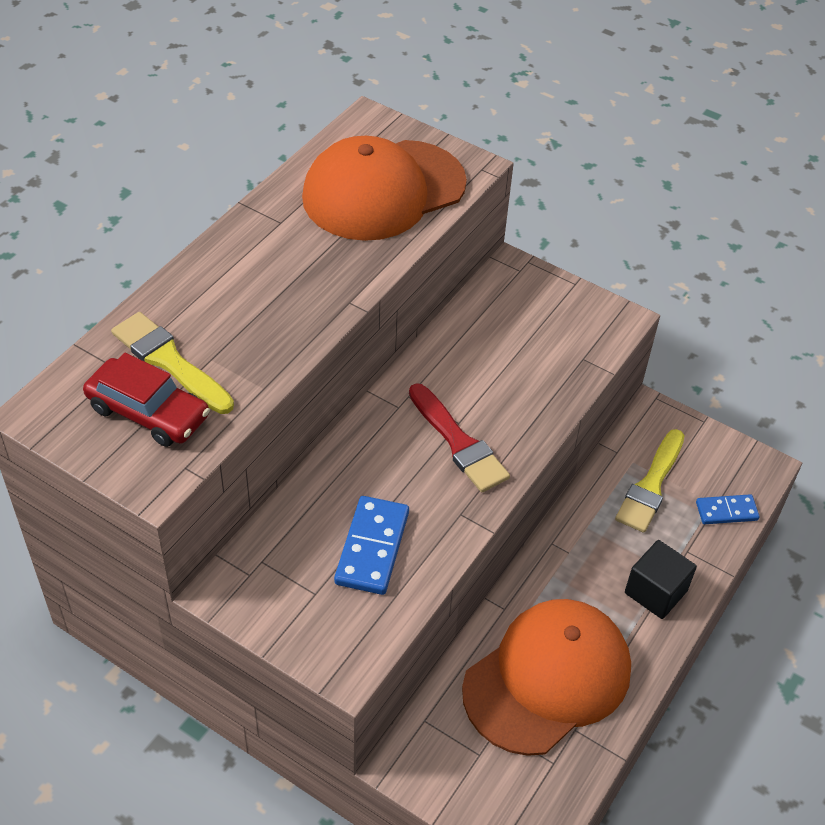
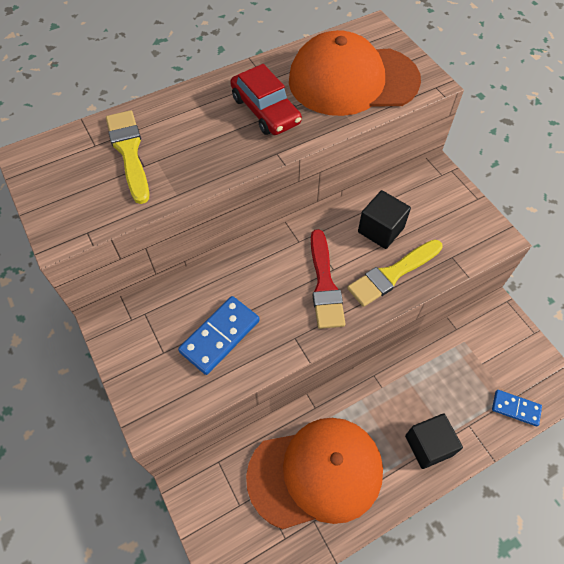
camera: 30 degrees right, 10 degrees up
(148, 412) = (91, 183): red car -> red car (265, 110)
(487, 358) = (380, 230): none -> black cube
(651, 485) = (468, 364): yellow brush -> yellow brush (392, 274)

